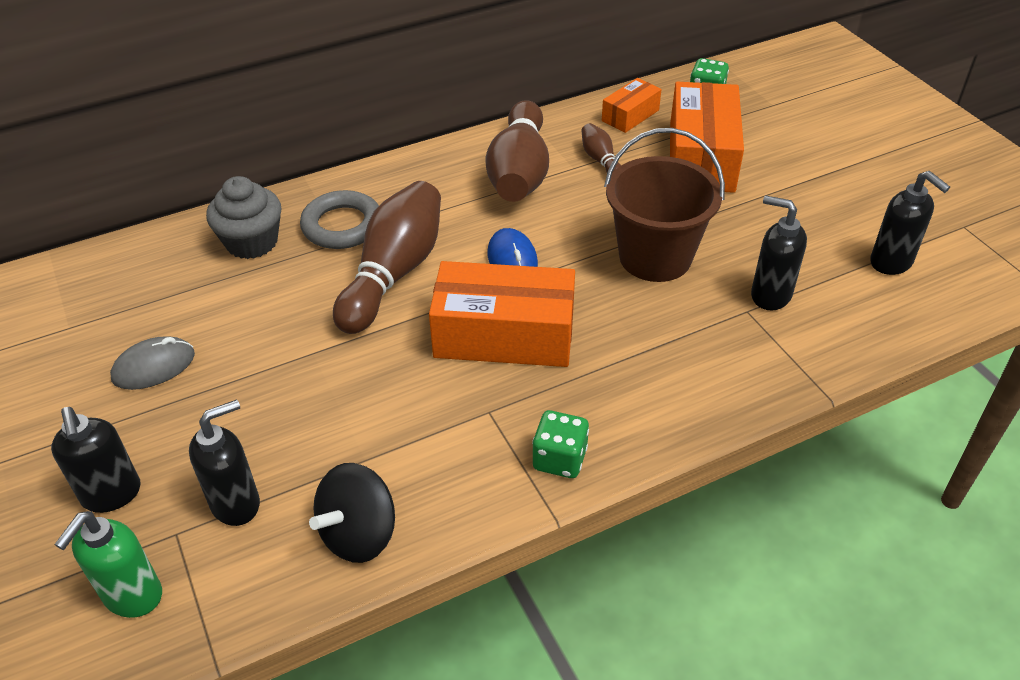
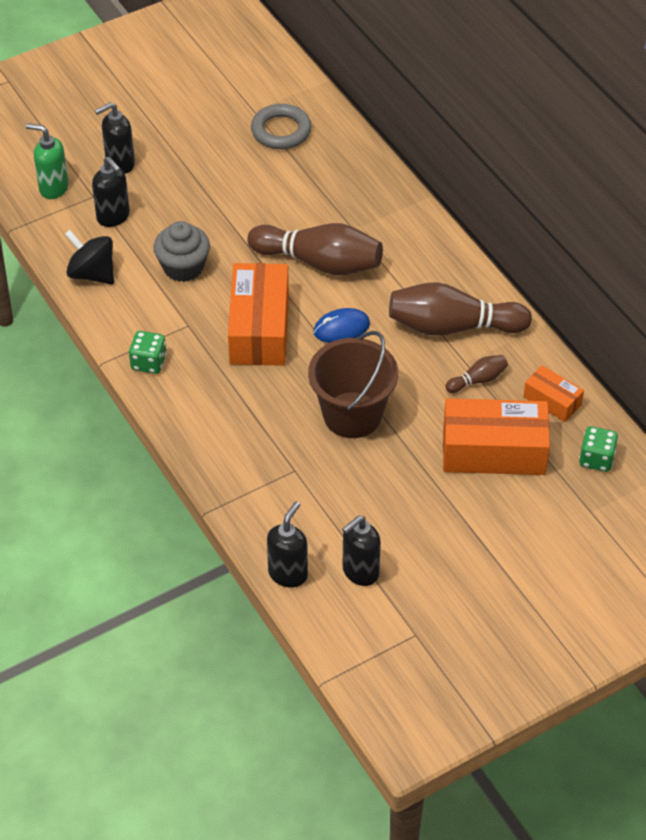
camera: 85 degrees right, 5 degrees up
(154, 367) = (220, 158): grey mouse -> none
(252, 242) = (347, 181): grey cupcake -> grey cupcake (183, 267)
(342, 225) = (371, 227): grey ring -> grey ring (281, 131)
(770, 295) = (313, 486): black soap dispenser -> black soap dispenser (288, 574)

